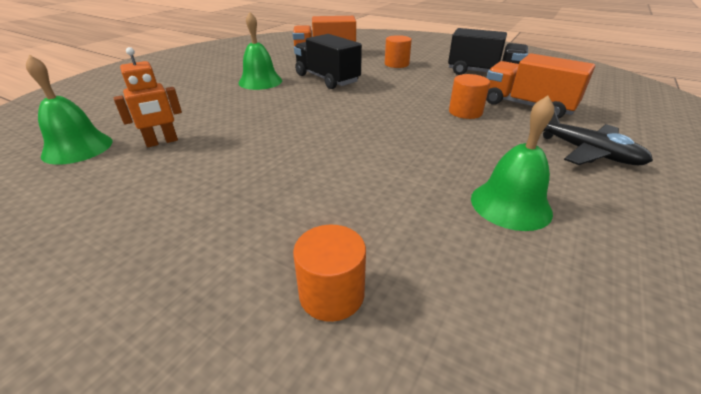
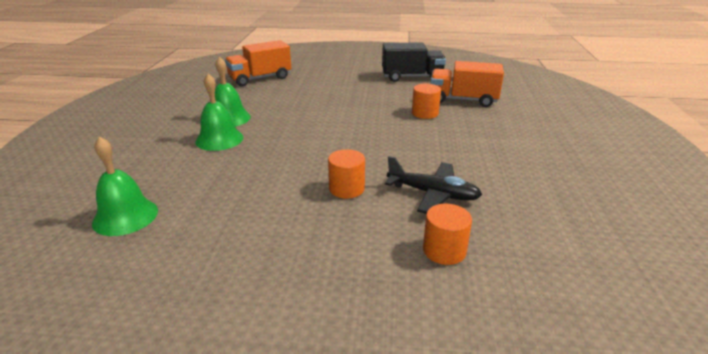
camera: 25 degrees left, 5 degrees down
(162, 142) = (204, 191): orange robot -> none
(327, 79) = (289, 104): black truck -> none
(396, 64) = (336, 79): orange cylinder -> orange cylinder (346, 188)
(510, 205) = (501, 172): green bell -> green bell (219, 139)
(586, 152) = (520, 127): black plane -> black plane (433, 194)

